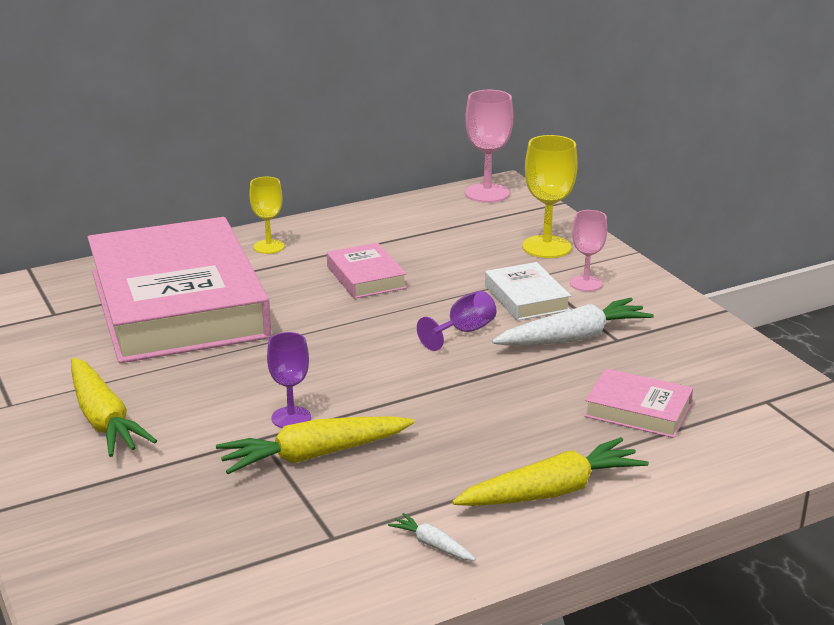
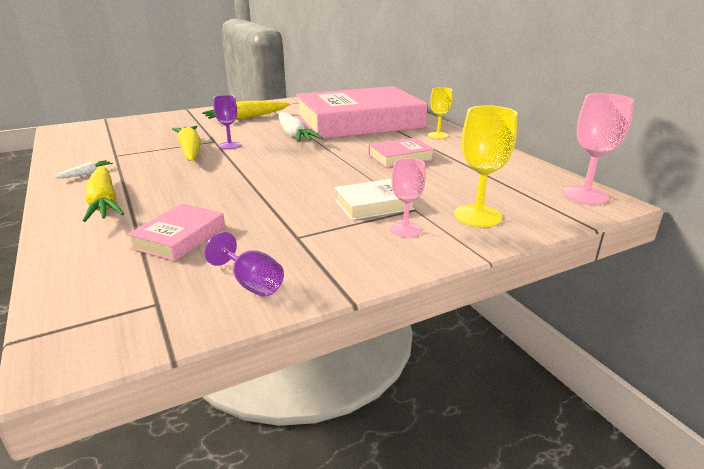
camera: 90 degrees right, 0 degrees up
(464, 331) = (319, 183): purple goblet -> purple goblet (251, 283)
(573, 338) = (303, 219): white carrot -> white carrot (294, 135)

